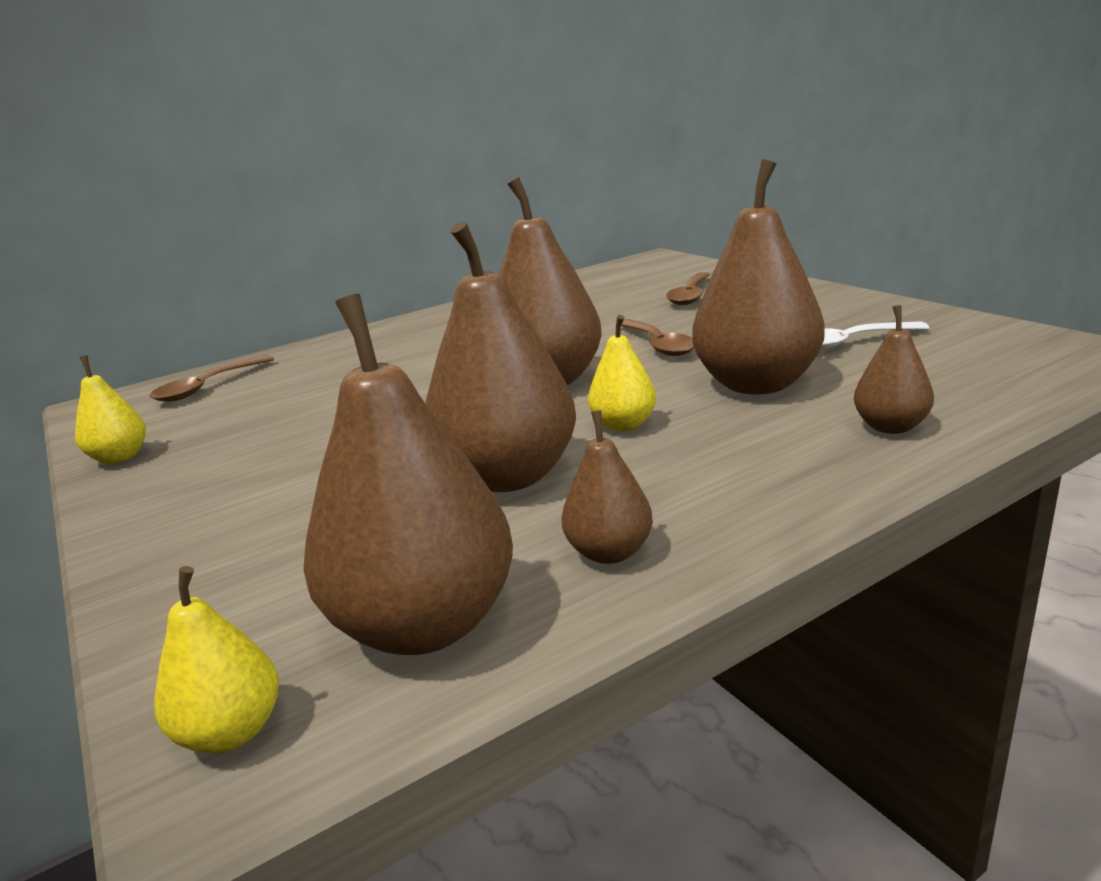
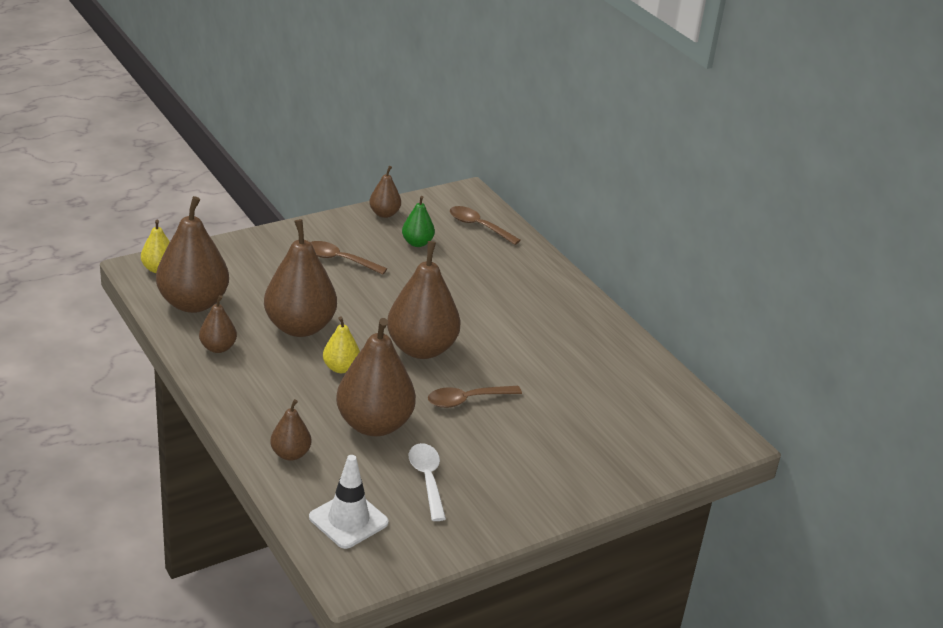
camera: 85 degrees right, 10 degrees up
(120, 457) = (384, 214): yellow pear -> brown pear
(237, 420) = (417, 243): none -> green pear
(690, 296) = (583, 436): brown spoon -> brown spoon (339, 260)
(991, 370) = (348, 520): none -> white traffic cone

